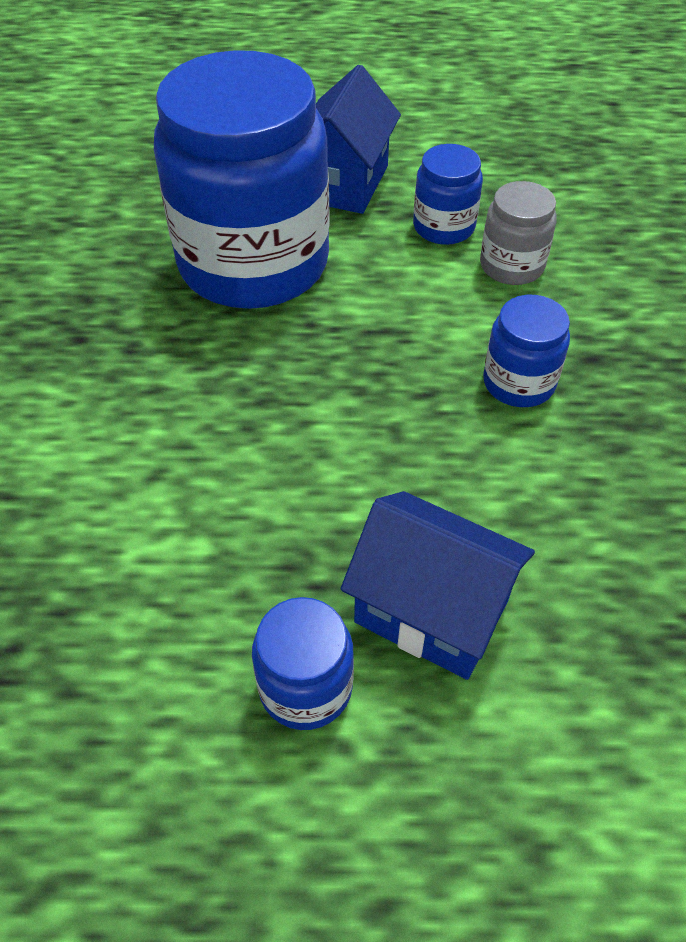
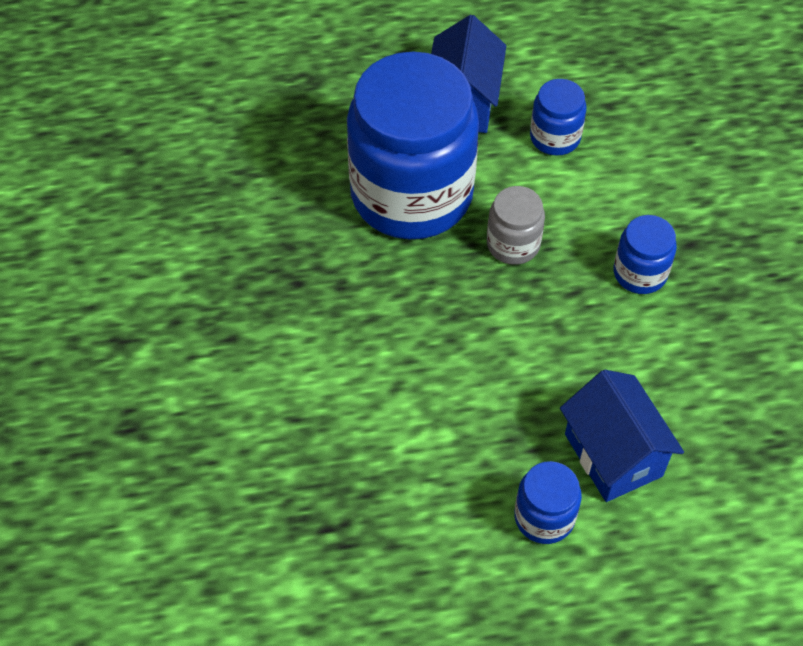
camera: 10 degrees left, 5 degrees up
(431, 611) = (613, 455): blue house -> blue house turned 45 degrees clockwise
(511, 266) = (616, 168): grey jar -> grey jar (513, 244)

